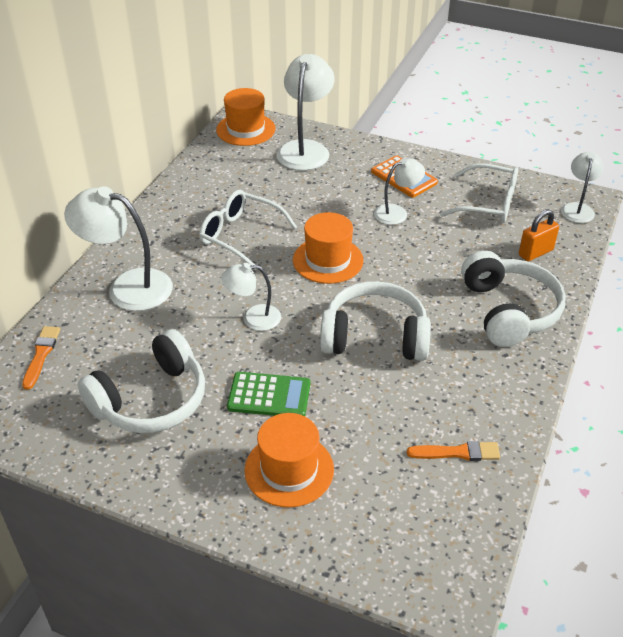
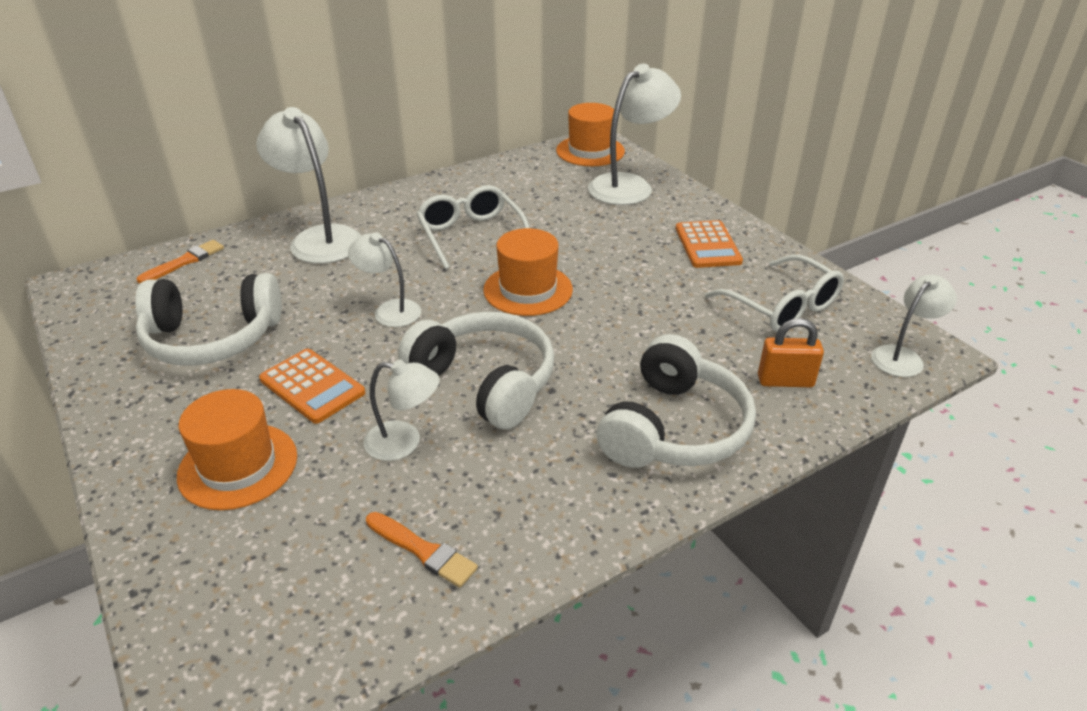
camera: 35 degrees right, 5 degrees down
(269, 395) = (312, 386): green calculator -> orange calculator
(397, 212) = (658, 275): white lamp -> white lamp (404, 442)

